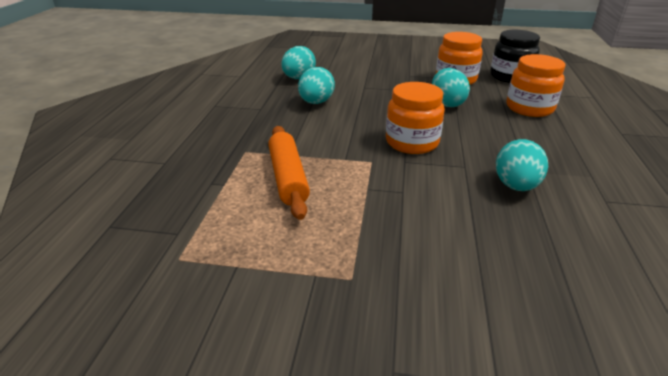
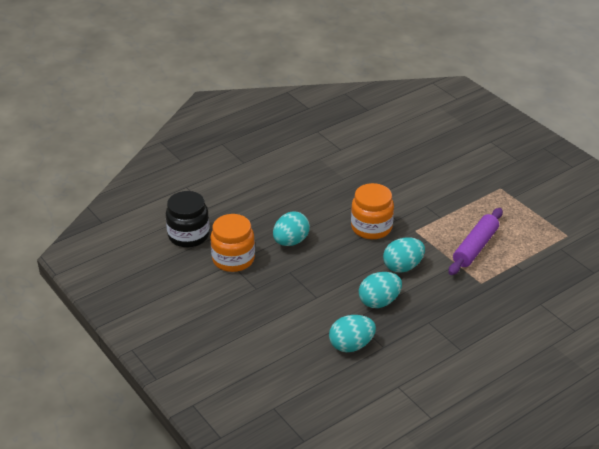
camera: 135 degrees left, 5 degrees up
(288, 177) = (475, 247): orange rolling pin -> purple rolling pin
(516, 186) = (366, 176): turquoise egg -> turquoise egg (403, 267)
(529, 108) = (248, 205): orange jar -> none

